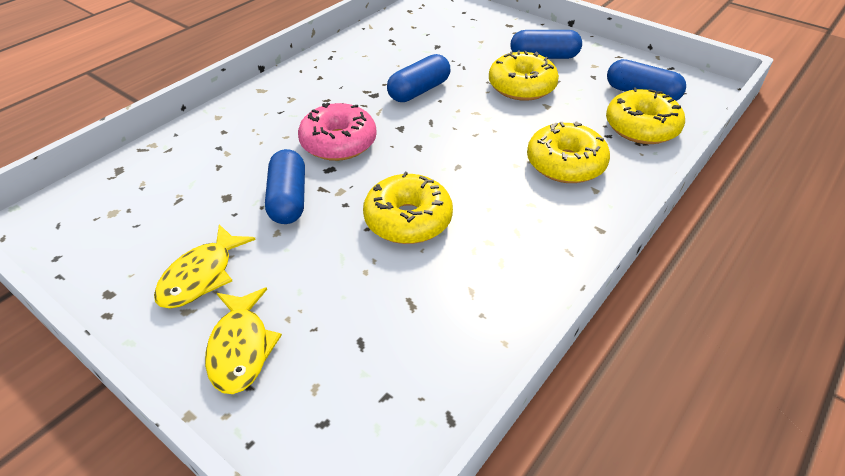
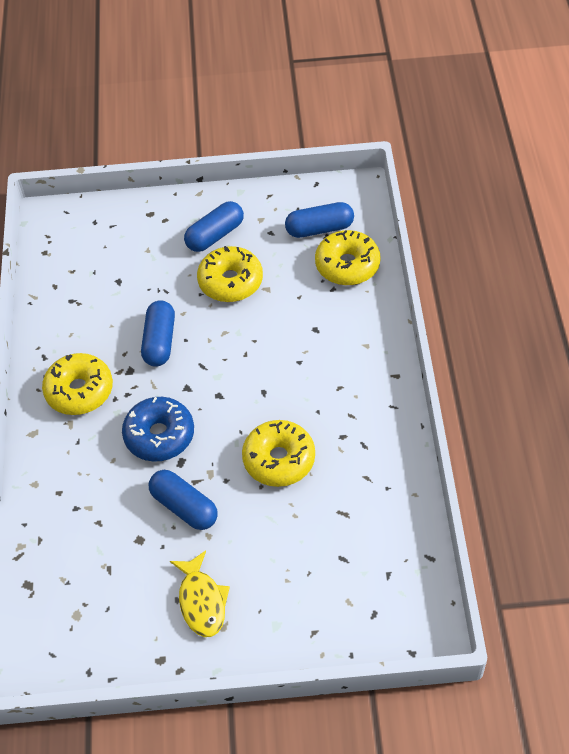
camera: 40 degrees left, 10 degrees up
(241, 348) = (284, 617): yellow fish -> none
(338, 143) = (159, 435): pink donut -> blue donut
(565, 164) = (329, 337): yellow donut -> yellow donut (79, 391)

